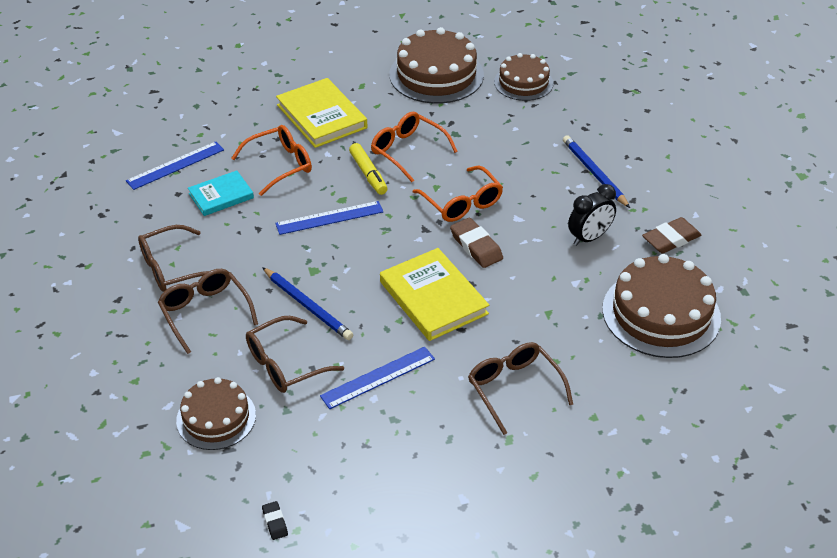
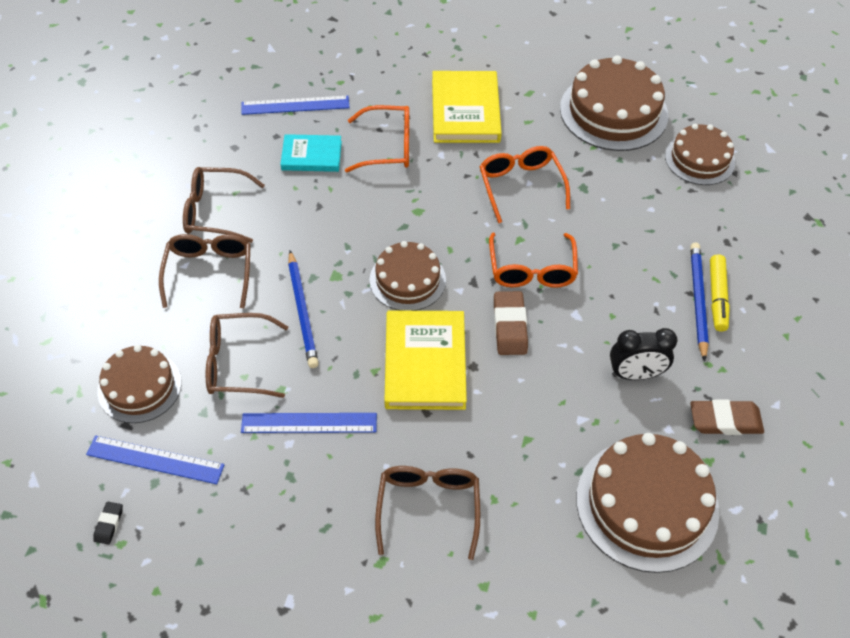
camera: 30 degrees right, 10 degrees up
(329, 217) = (392, 225): blue ruler -> blue ruler (155, 459)
(368, 174) = (463, 194): yellow marker -> yellow marker (717, 297)
(373, 249) = (407, 280): none -> brown cake

